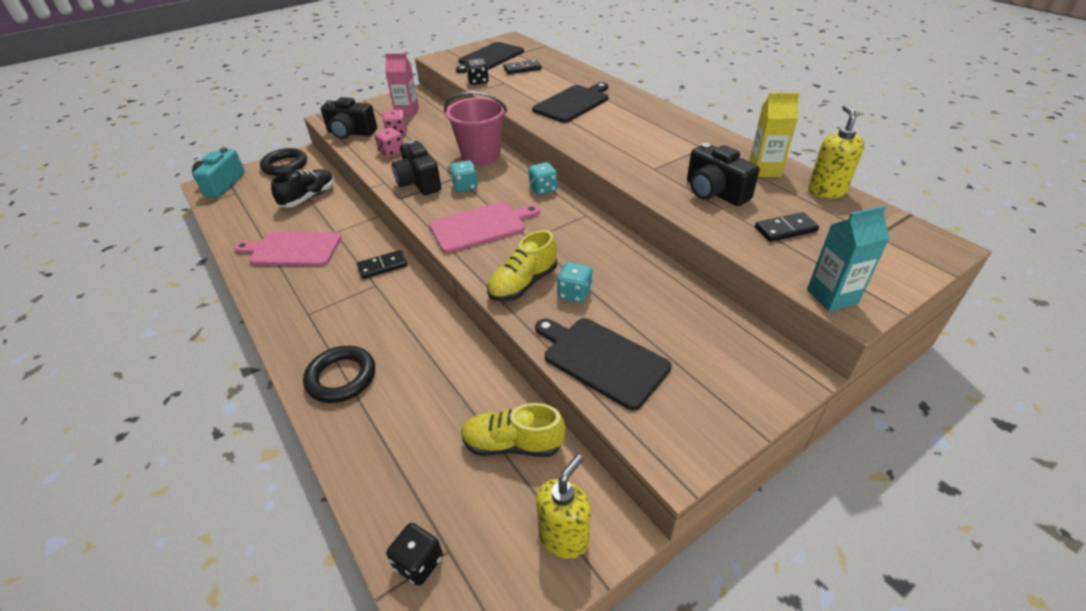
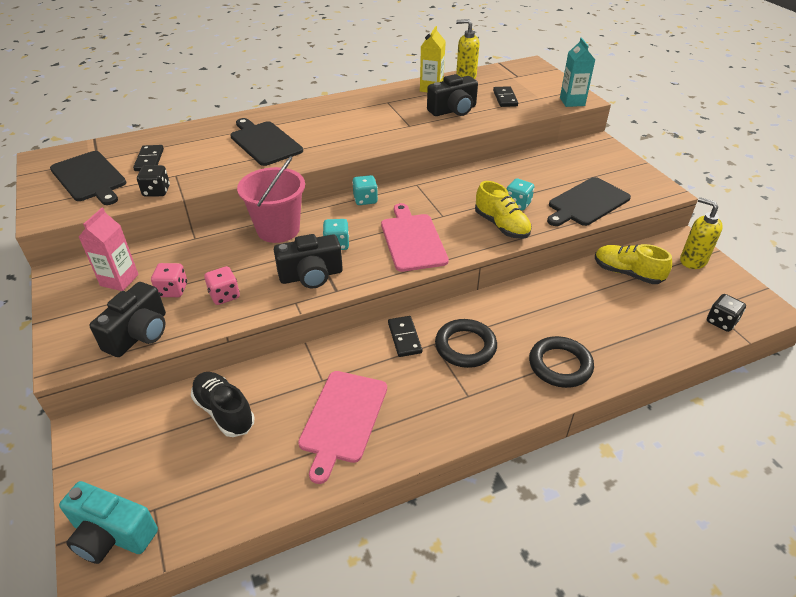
camera: 80 degrees left, 0 degrees up
(285, 165) = (106, 449): black ring -> black ring (465, 346)
(513, 444) = (627, 273): yellow shoe -> yellow shoe turned 105 degrees clockwise

